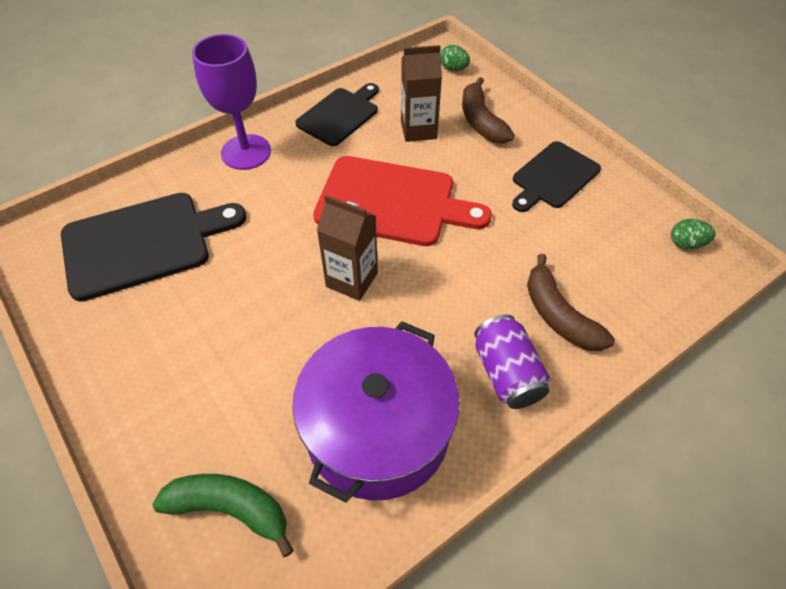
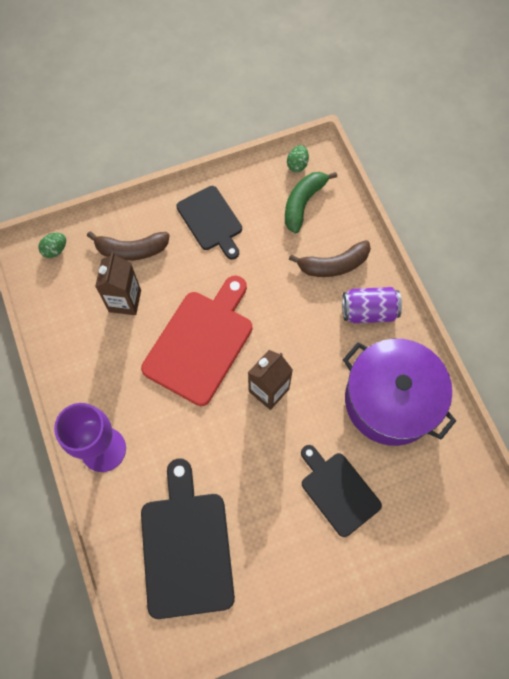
camera: 75 degrees left, 15 degrees up
(230, 509) = (424, 500): green banana -> green banana (303, 203)
(340, 115) = (82, 360): black cutting board -> black cutting board (338, 491)

